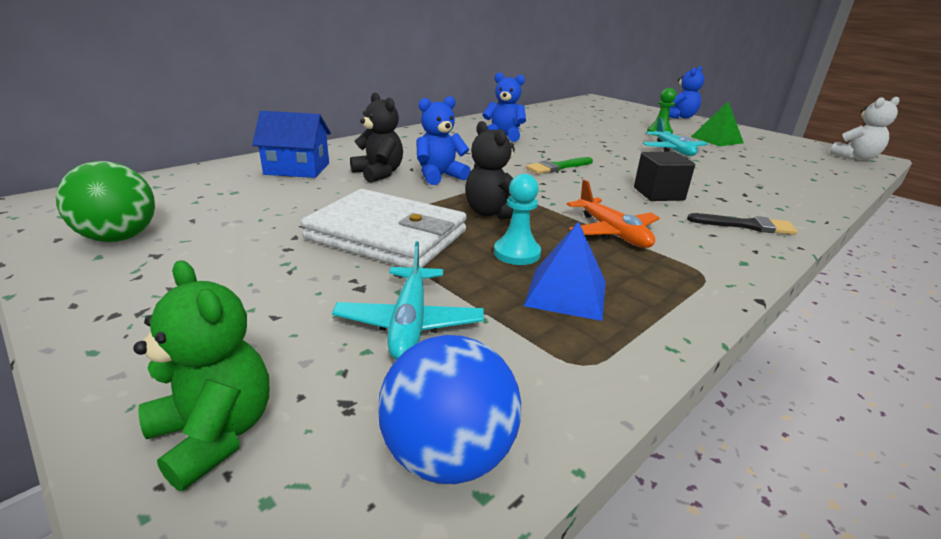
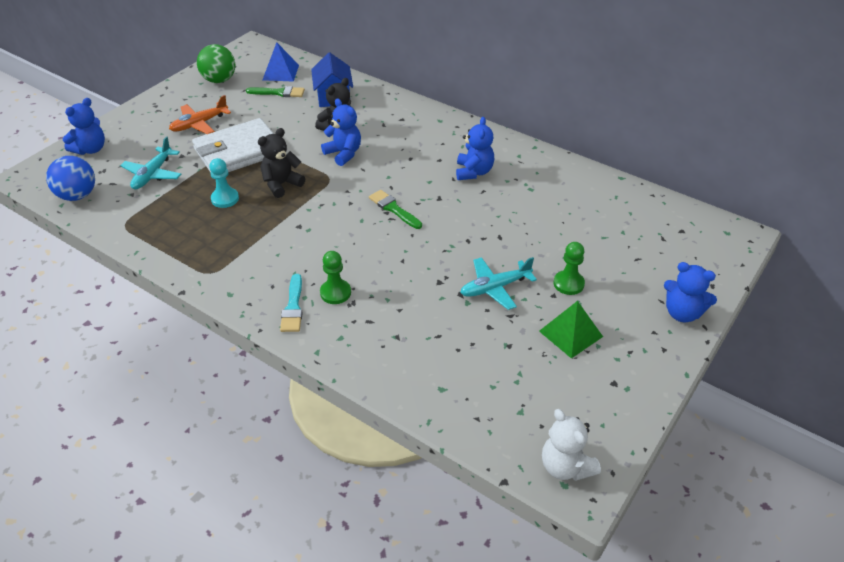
camera: 80 degrees right, 15 degrees up
(215, 433) = (90, 149): green teddy bear -> blue teddy bear
(240, 196) = (279, 93): none -> green brush
(387, 235) = (238, 151): white wallet -> white wallet turned 45 degrees clockwise
(409, 323) = (152, 174): turquoise plane -> turquoise plane turned 60 degrees counterclockwise
(566, 293) = (182, 218): blue pyramid -> blue pyramid (280, 72)
(612, 232) = (263, 236): orange plane -> orange plane (199, 124)
(658, 194) = (348, 265): black cube -> none
(709, 203) = (335, 293): none -> green pawn
(746, 225) = (293, 307): black brush -> turquoise brush

